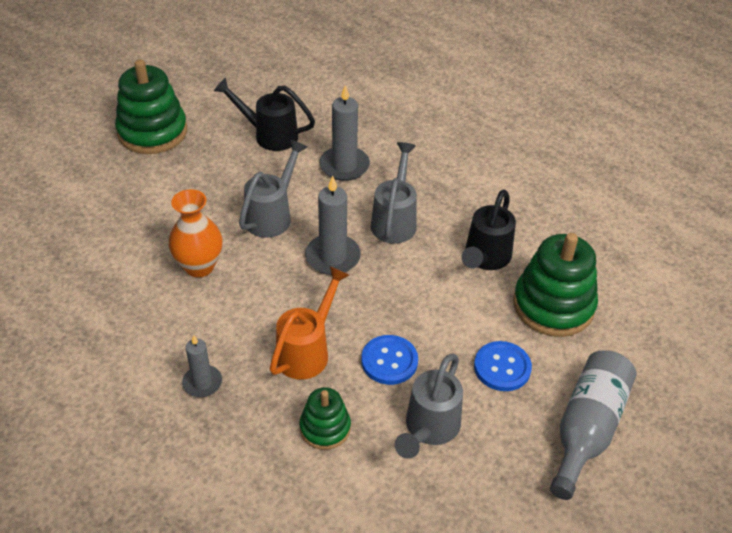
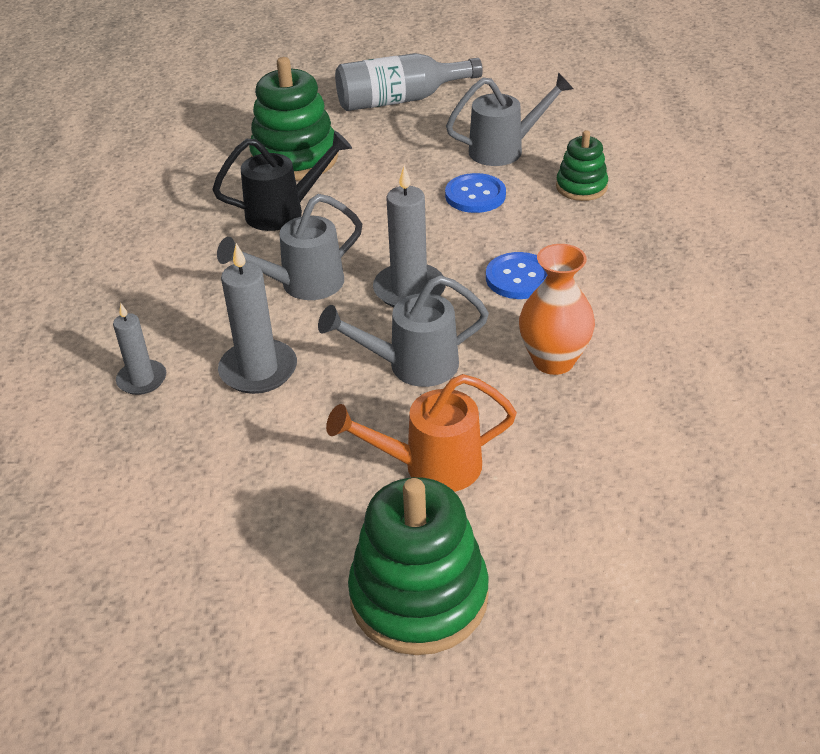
camera: 130 degrees left, 5 degrees down
(202, 383) = (653, 264): grey candle -> grey candle (142, 380)
(269, 135) = (277, 472): black watering can -> none
(308, 350) = (532, 236): orange watering can -> orange watering can (429, 467)
(502, 367) = (398, 150): blue button -> blue button (519, 278)

